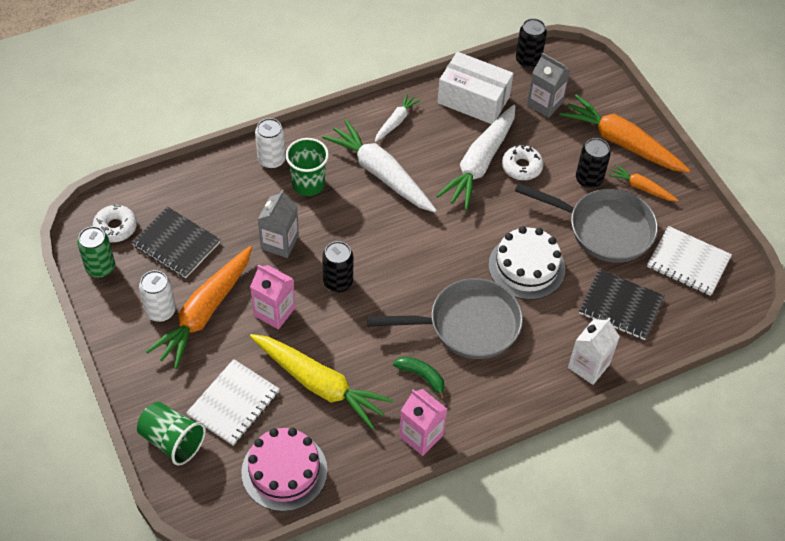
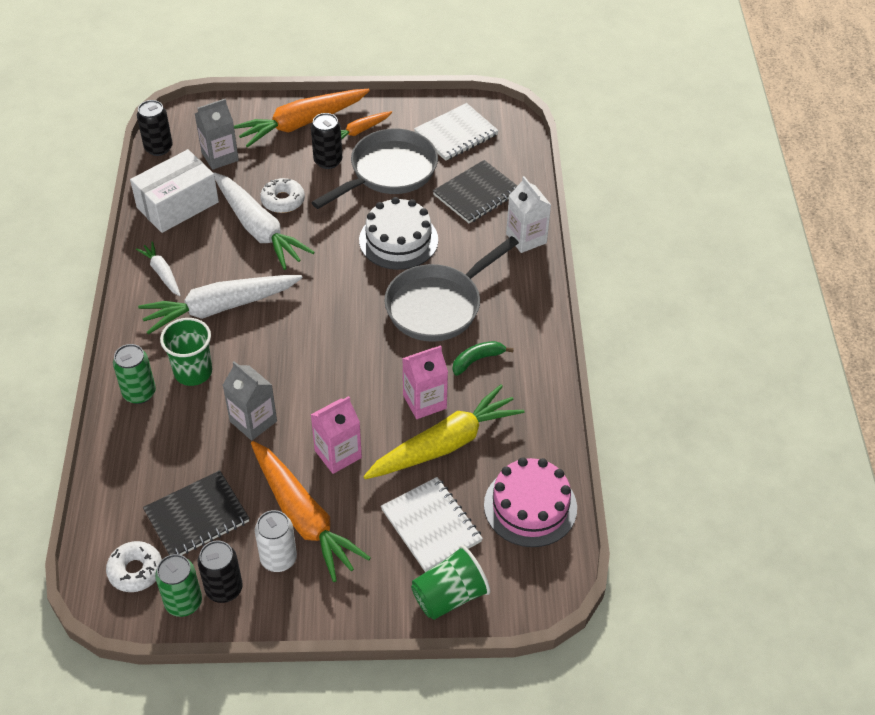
camera: 65 degrees left, 5 degrees down
(271, 160) = (139, 393): white can -> green can
(338, 282) = (332, 388): black can -> black can (224, 589)
(421, 435) = (541, 383): pink carton -> pink carton (424, 402)
(467, 325) = (438, 305): grey pan -> grey pan turned 150 degrees counterclockwise

